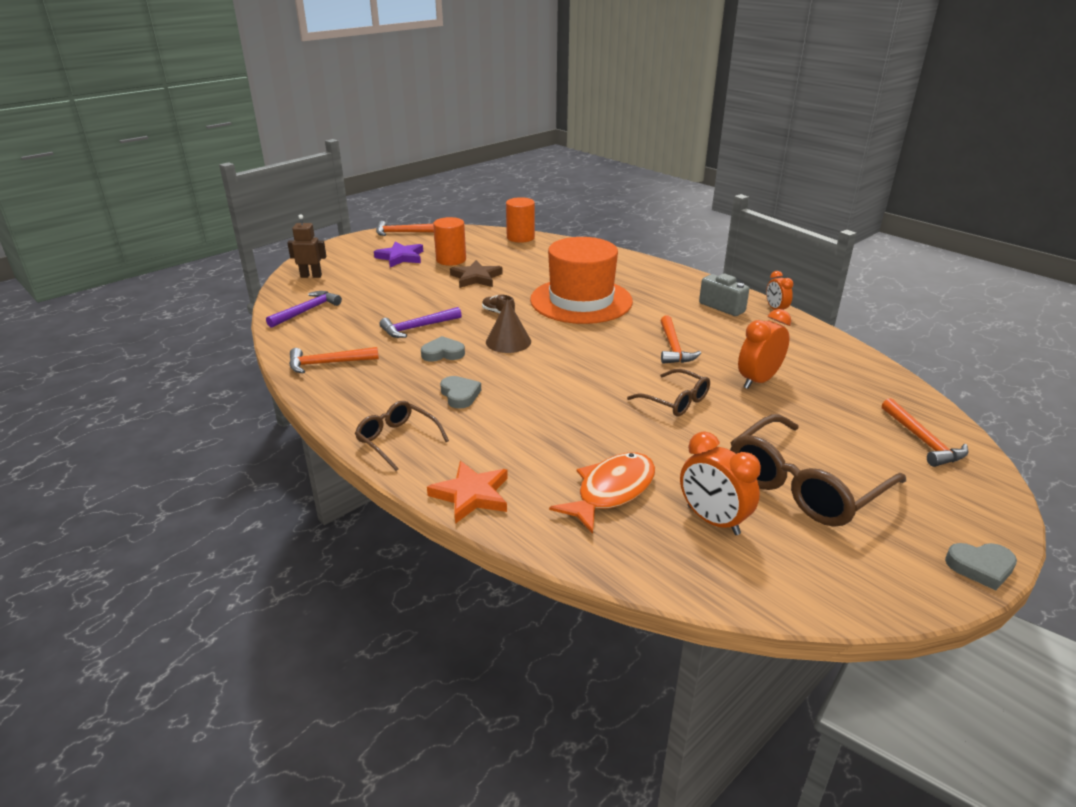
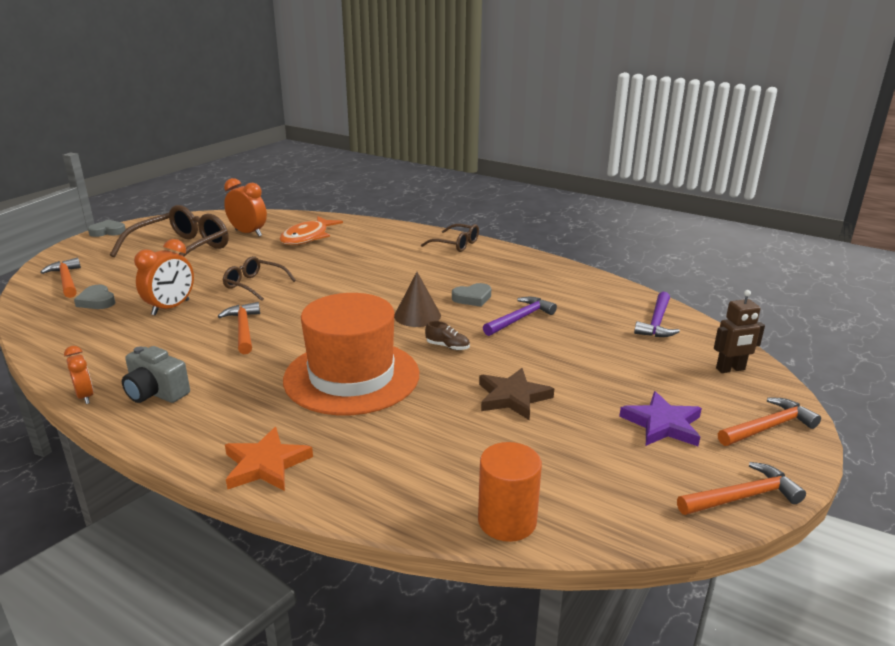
camera: 165 degrees right, 5 degrees down
(328, 363) = (563, 280): orange hammer -> orange hammer (768, 427)
(451, 260) = (581, 431): orange cylinder -> none
(460, 395) = (433, 271): grey heart -> grey heart (97, 301)
(471, 495) = (391, 229): orange star -> orange star (266, 464)

